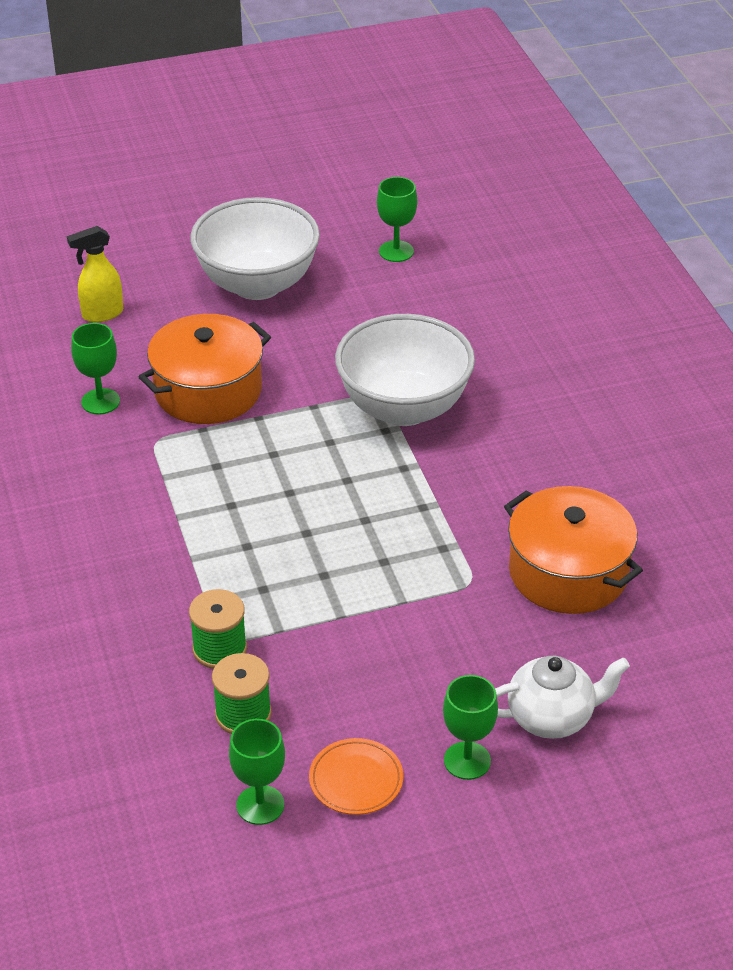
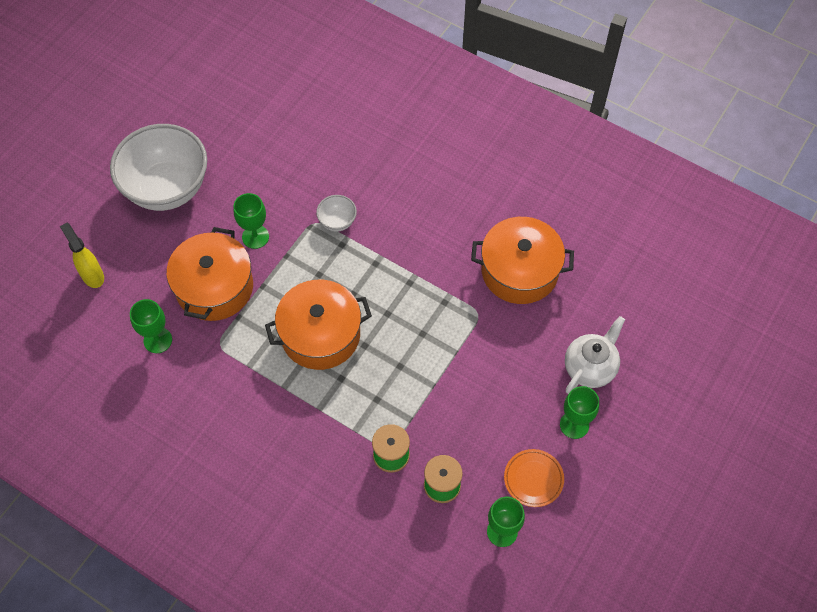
camera: 40 degrees left, 20 degrees up
(102, 314) = (92, 275): yellow spray bottle -> yellow spray bottle turned 120 degrees clockwise
(270, 495) = (320, 334): none -> orange pot
(396, 251) = (227, 108): green goblet -> green goblet (255, 237)
(404, 408) = (337, 221): white bowl -> white bowl, size x0.42

